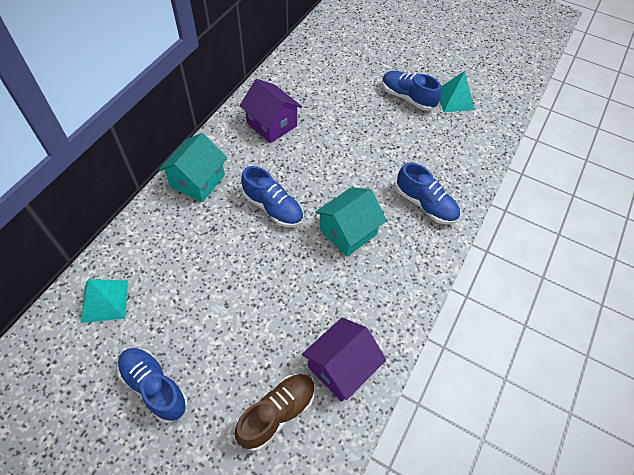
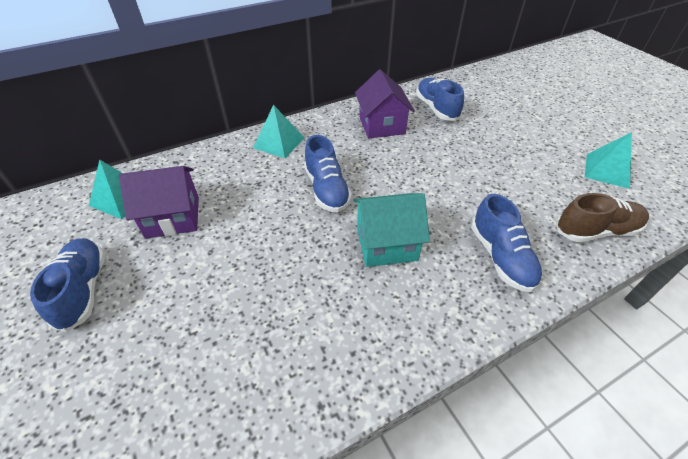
camera: 35 degrees right, 10 degrees down
(197, 181) = (279, 142): turquoise house -> turquoise pyramid
(277, 413) = (157, 390): brown shoe -> brown shoe (596, 231)
(341, 367) = (265, 383): purple house -> purple house (173, 217)
(407, 98) = (546, 150): blue shoe -> blue shoe (436, 108)

